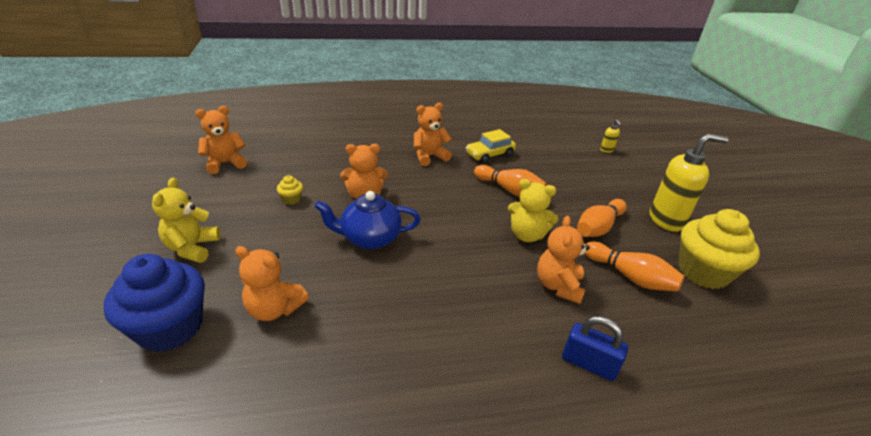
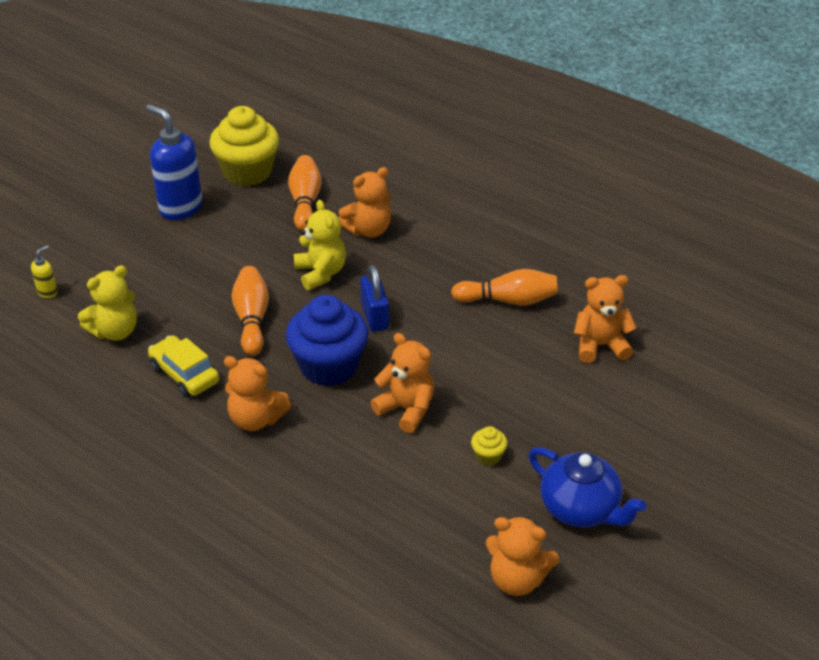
camera: 130 degrees left, 5 degrees up
(170, 327) = (689, 379): blue cupcake -> blue cupcake (329, 366)
(192, 248) = (634, 452): yellow teddy bear -> yellow teddy bear (115, 331)
(274, 309) = (600, 346): orange teddy bear -> orange teddy bear turned 75 degrees counterclockwise
(370, 238) = (460, 357): blue teapot -> blue teapot (580, 509)
(489, 155) = (184, 374): yellow car -> yellow car turned 150 degrees counterclockwise
(588, 363) = (429, 190): blue padlock -> blue padlock (374, 316)
(598, 227) = (249, 240): orange bowling pin -> orange bowling pin (508, 300)
(666, 220) = (180, 208): yellow soap dispenser -> blue soap dispenser

